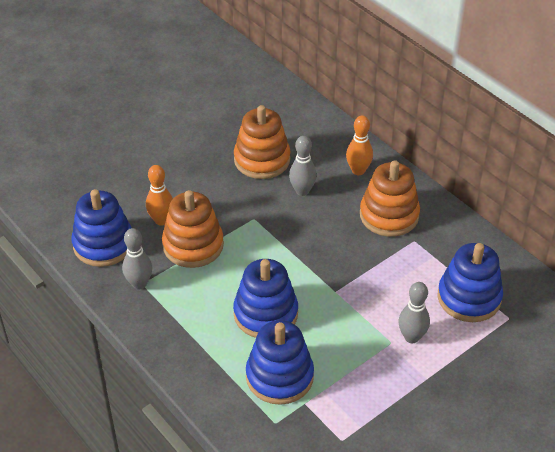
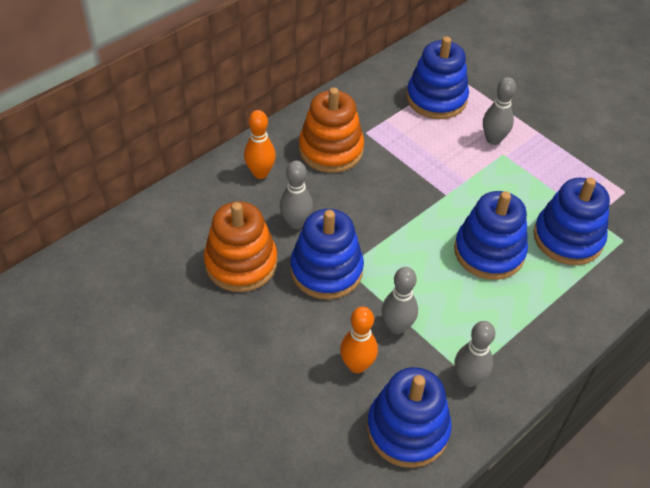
camera: 95 degrees left, 5 degrees up
(193, 245) = (397, 326): orange stacking toy -> grey bowling pin
(252, 207) = (326, 270): none -> blue stacking toy

